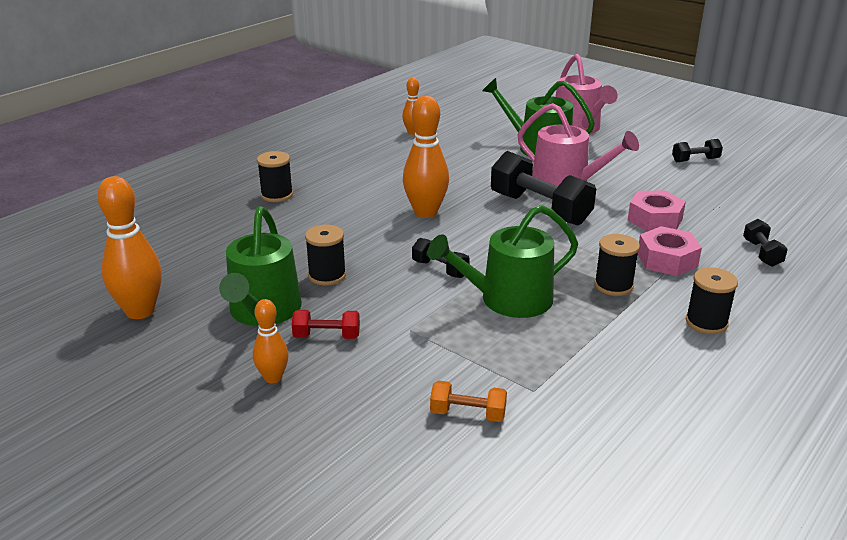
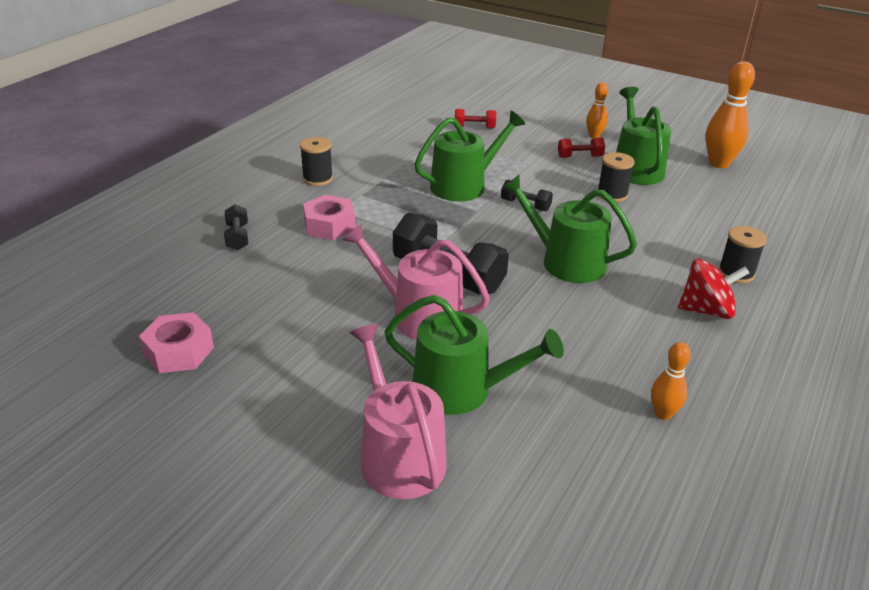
camera: 170 degrees right, 5 degrees up
(332, 174) = (706, 310): none -> red spinning top
(425, 212) = (566, 261): orange bowling pin -> green watering can
(468, 414) = (474, 127): orange dumbbell -> red dumbbell
(613, 286) = (381, 200): black spool -> none
(655, 219) = (326, 269): pink nut -> pink nut (179, 351)
(695, 160) = (234, 380): black dumbbell -> none

